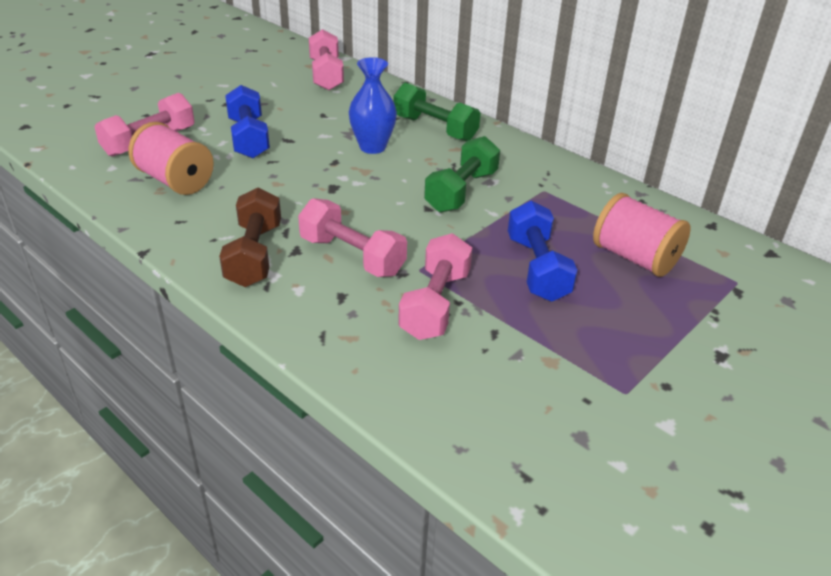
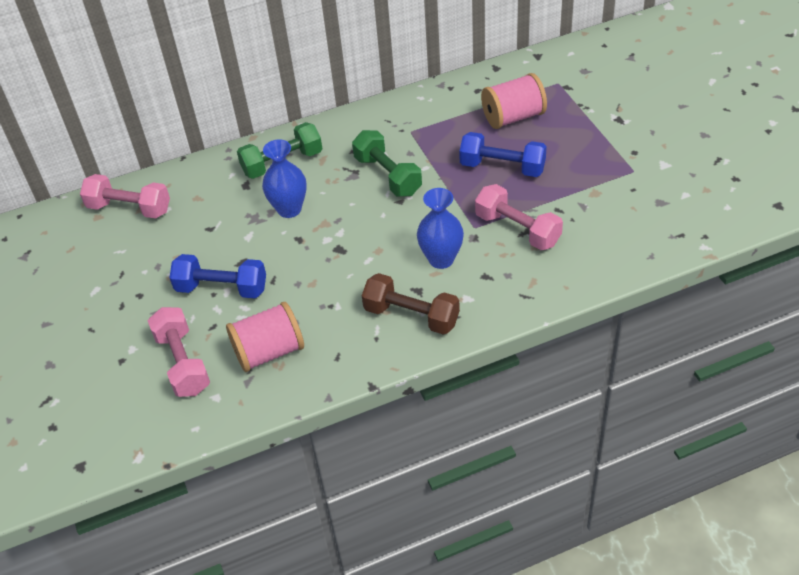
camera: 60 degrees left, 10 degrees up
(352, 256) = (441, 259): pink dumbbell -> blue vase

